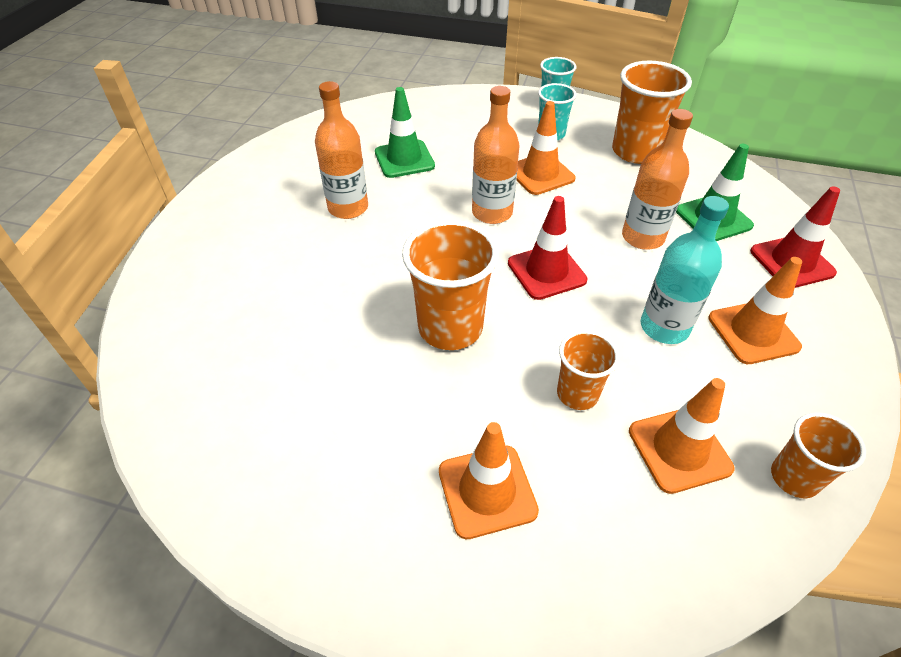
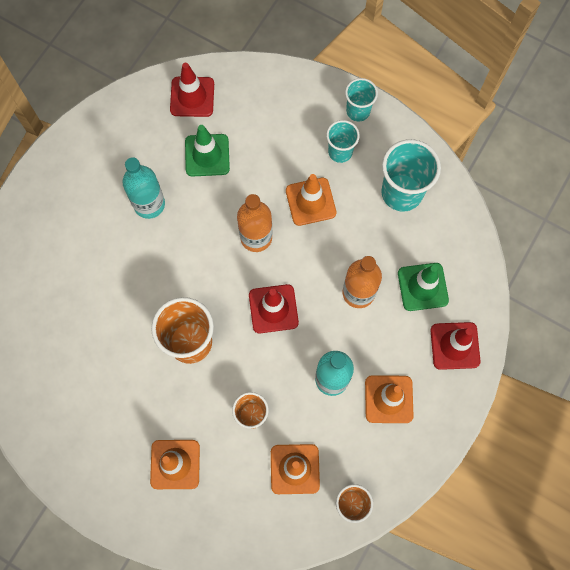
camera: 15 degrees right, 25 degrees up
(348, 208) = (149, 204): orange bottle -> turquoise bottle
(371, 122) = (192, 97): none -> red traffic cone
(635, 152) = (401, 193): orange cup -> turquoise cup

